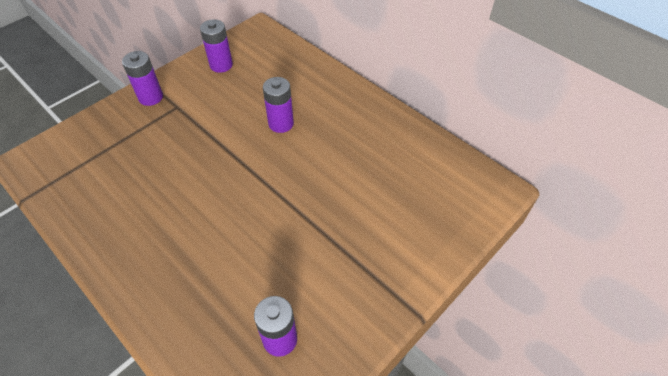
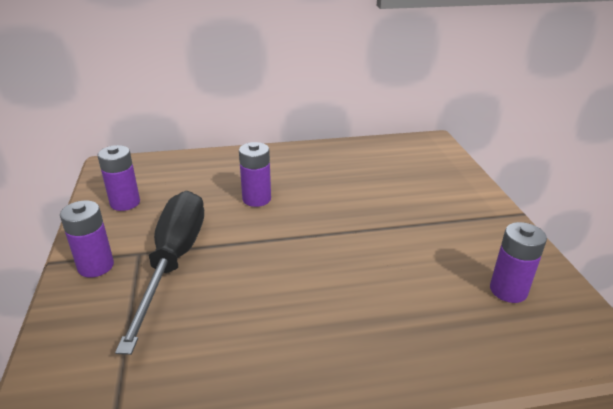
camera: 55 degrees left, 20 degrees down
(179, 127) = (174, 261): none -> black screwdriver

